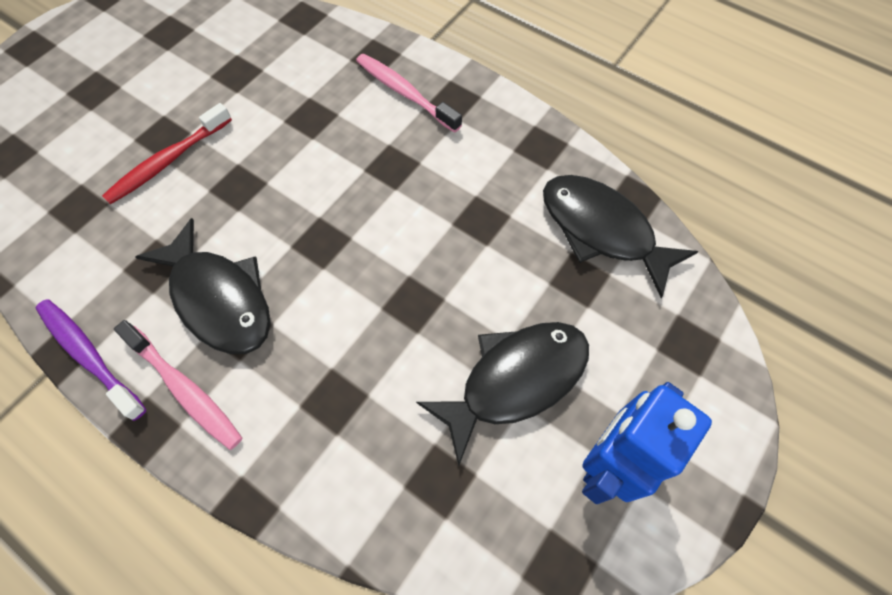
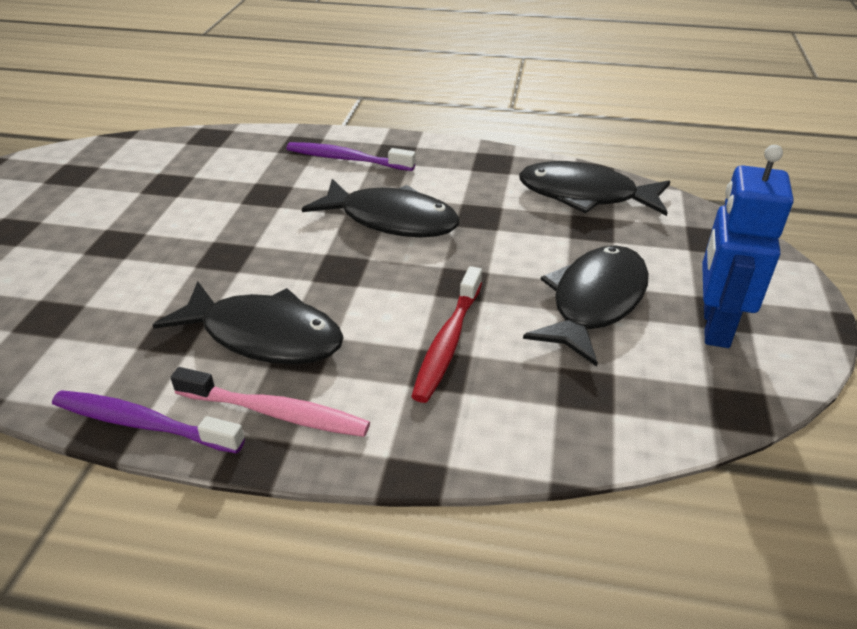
camera: 25 degrees left, 25 degrees down
(168, 161) = (135, 257): red toothbrush -> red toothbrush (448, 342)
(398, 195) = (391, 220): none -> black fish
(405, 93) = (347, 159): pink toothbrush -> purple toothbrush

